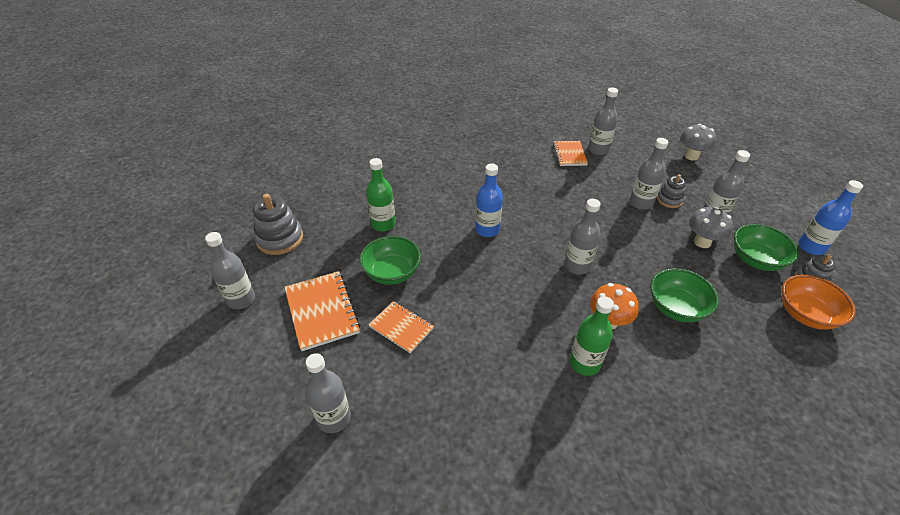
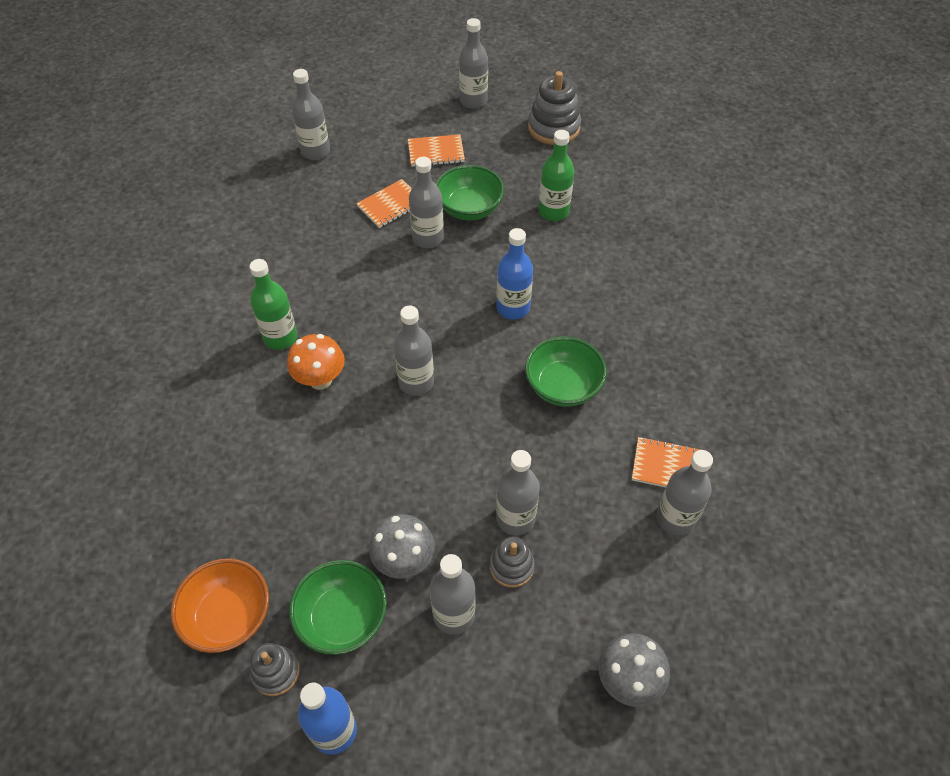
camera: 105 degrees right, 10 degrees up
(322, 311) = (436, 152): orange notebook -> orange notebook, size x0.64
(434, 292) = (428, 238): none -> grey bottle
(676, 308) = (308, 461): green bowl -> green bowl (563, 386)

